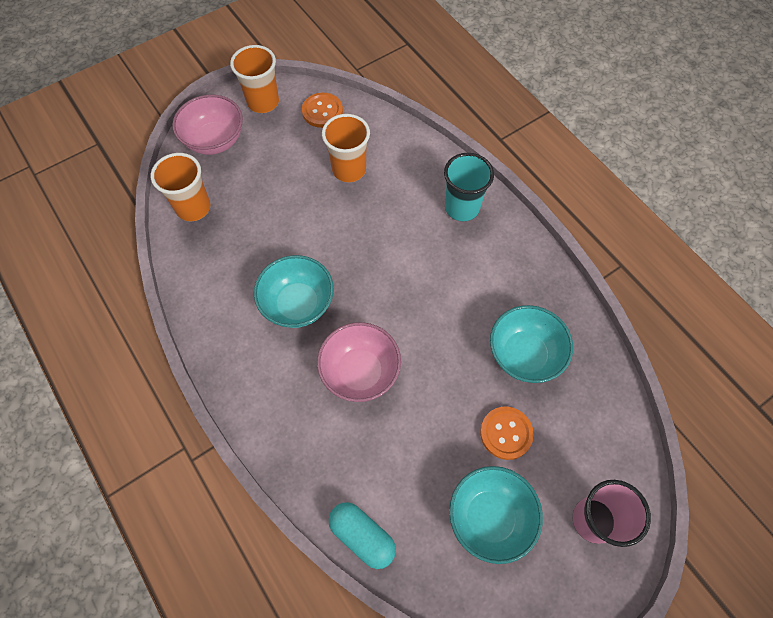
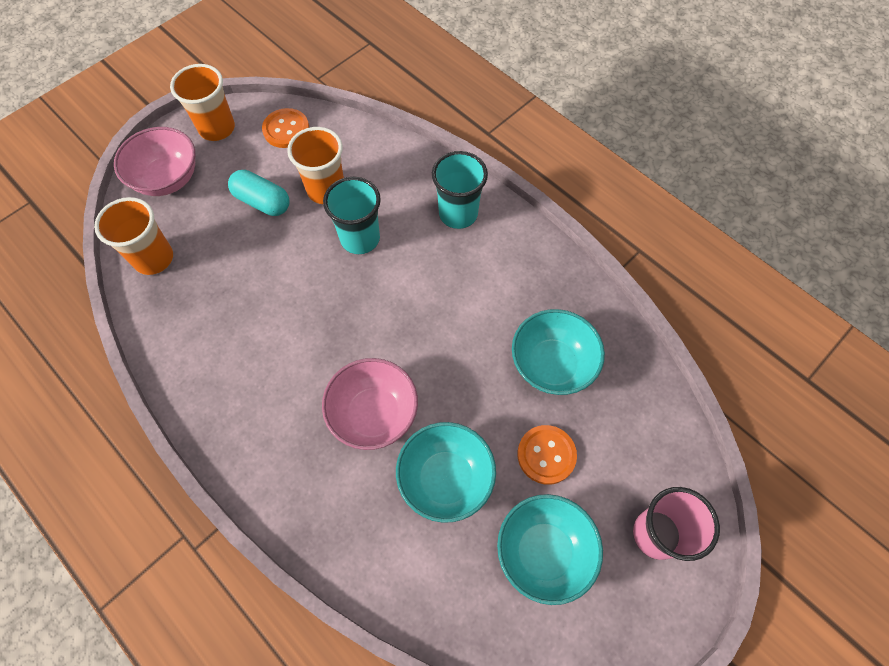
camera: 10 degrees left, 0 degrees up
(298, 304) = (291, 349): turquoise bowl -> turquoise bowl (445, 479)
(362, 536) = (405, 600): turquoise capsule -> turquoise capsule (262, 202)
(372, 217) = (360, 238): none -> turquoise cup

